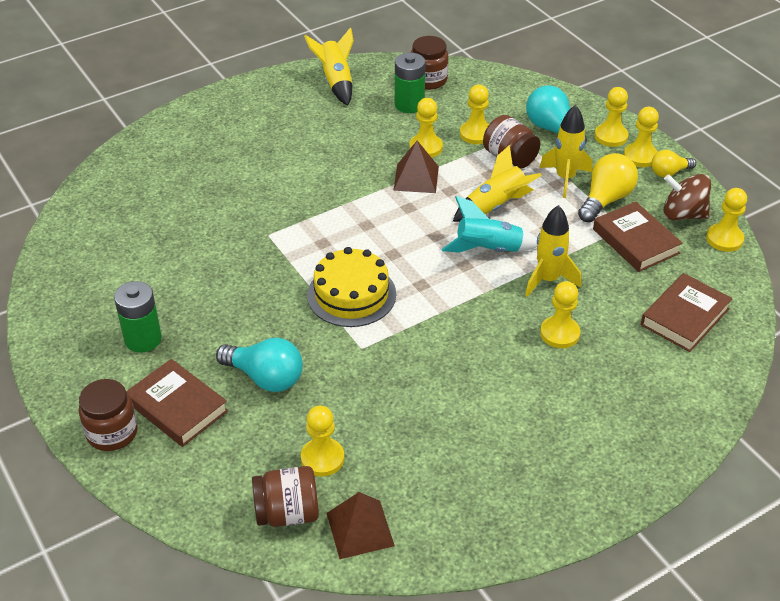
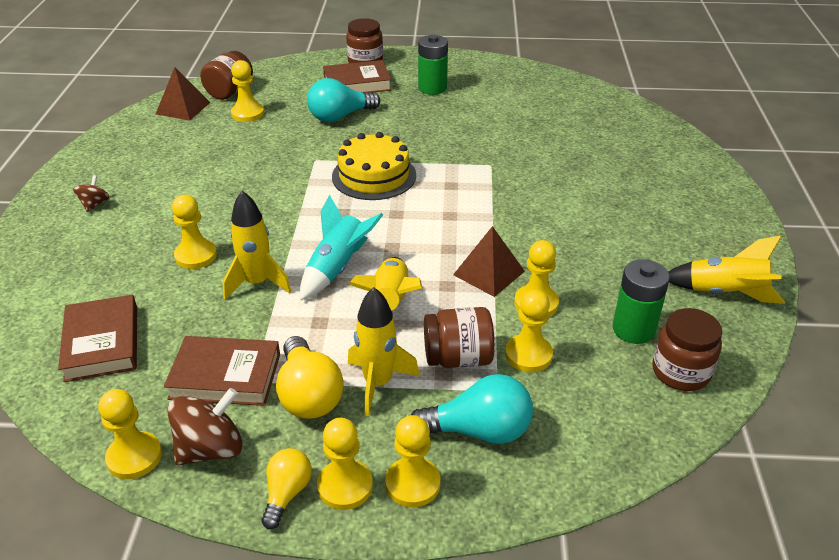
camera: 125 degrees right, 5 degrees down
(577, 454) = (94, 204): none -> brown spinning top

